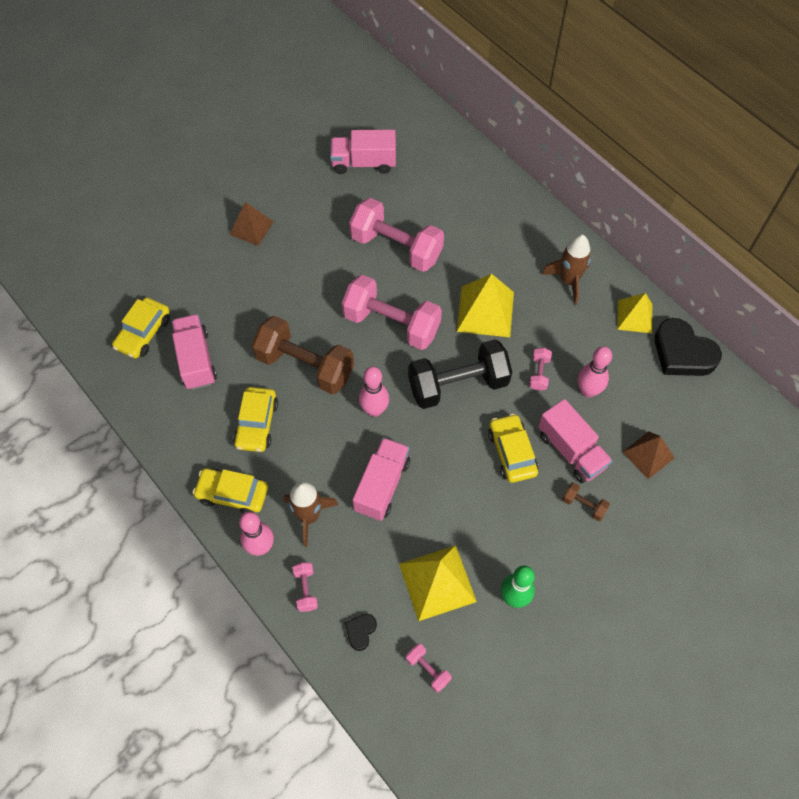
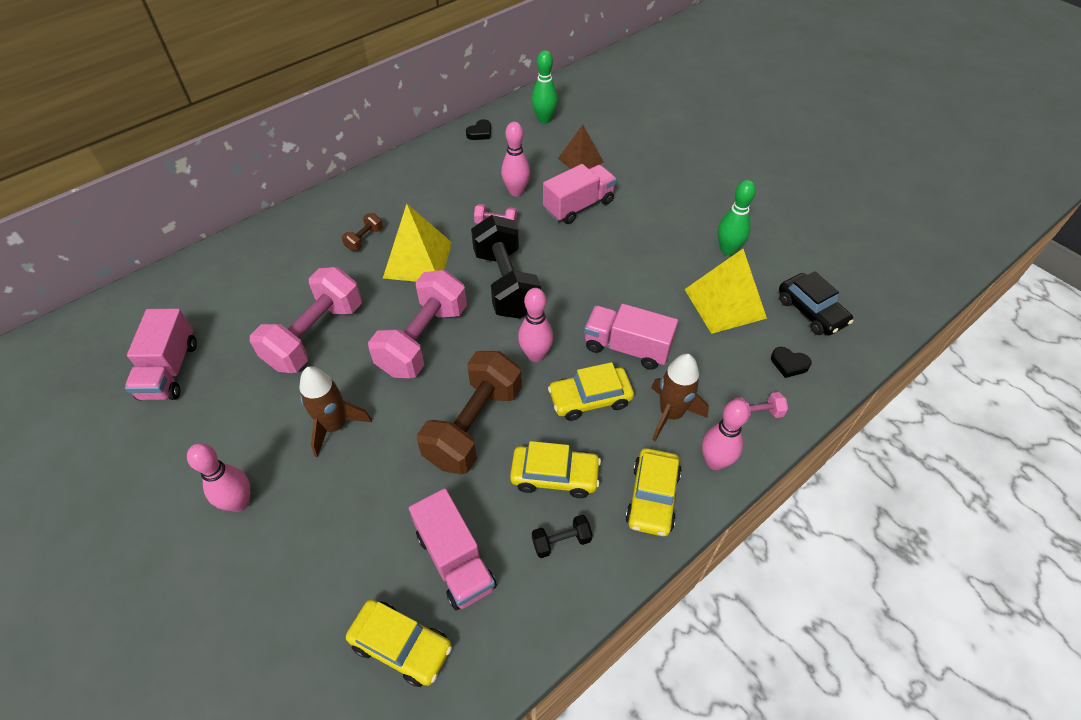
camera: 90 degrees left, 10 degrees down
(196, 360) = (455, 560): pink truck -> pink truck turned 105 degrees counterclockwise
(203, 427) = (561, 541): none -> black dumbbell
(251, 228) = (239, 503): brown pyramid -> pink bowling pin
(428, 669) = (811, 311): pink dumbbell -> black car
(512, 452) = (582, 246): yellow car -> yellow car (590, 399)
(568, 281) = (391, 197): brown rocket -> brown rocket (335, 426)
(583, 505) = (632, 201): brown dumbbell -> brown dumbbell (364, 239)
(634, 316) = (438, 157): yellow pyramid -> none
(682, 353) = (480, 133): black heart -> black heart, size x0.47
(718, 418) = (544, 119): none -> green bowling pin

